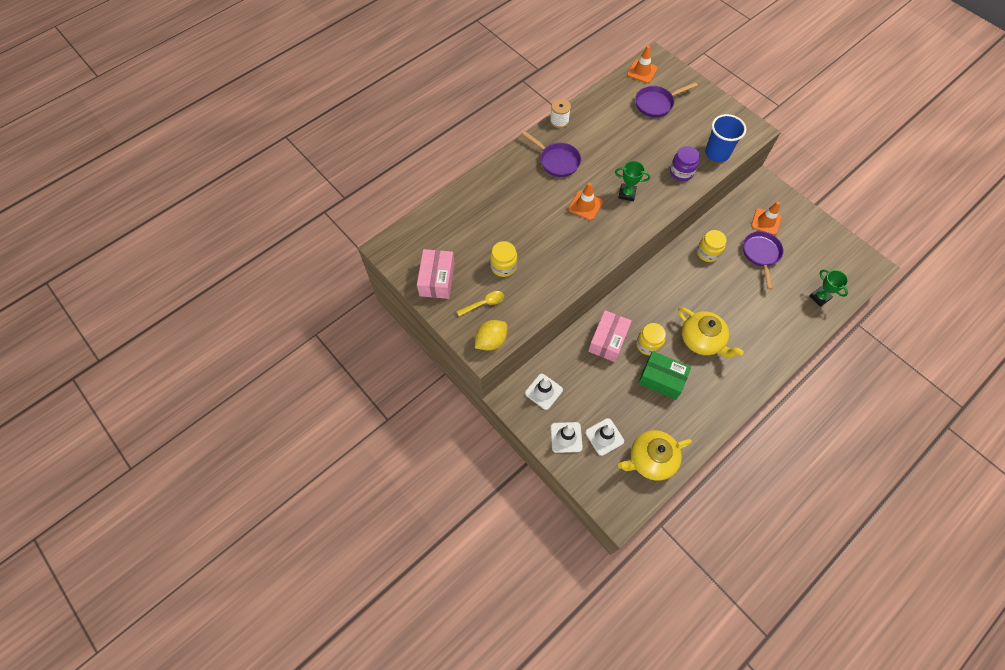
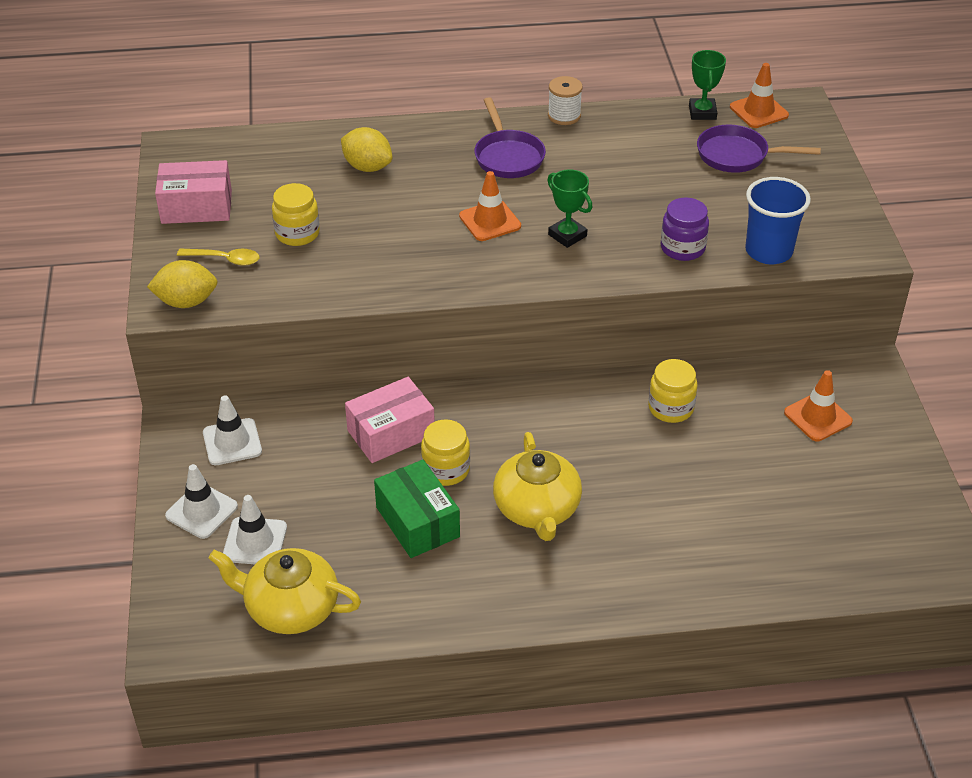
camera: 35 degrees right, 20 degrees down
(437, 279) = (196, 207): pink box -> pink box turned 45 degrees clockwise
(497, 205) = (367, 167): none -> yellow lemon
(761, 254) = (760, 454): purple pan -> none
(819, 297) = (805, 560): green trophy -> green trophy (702, 112)

